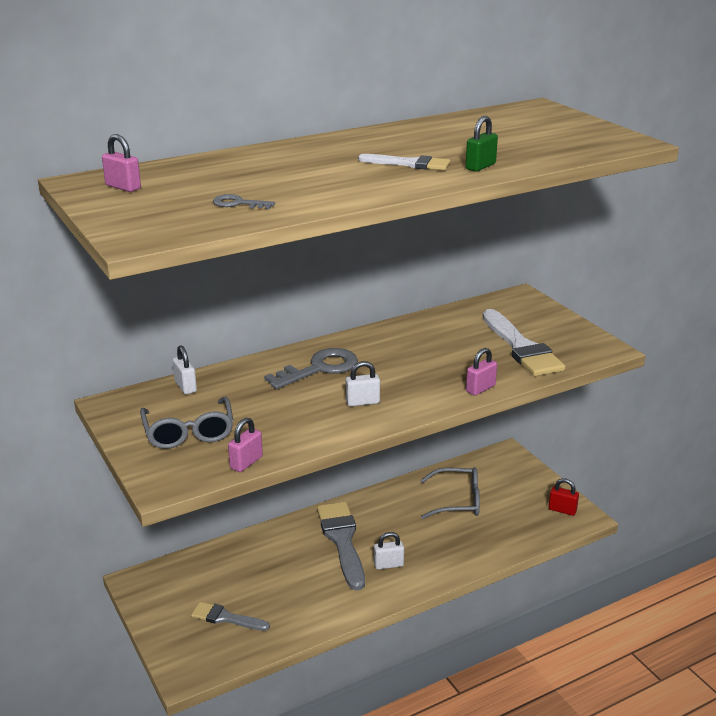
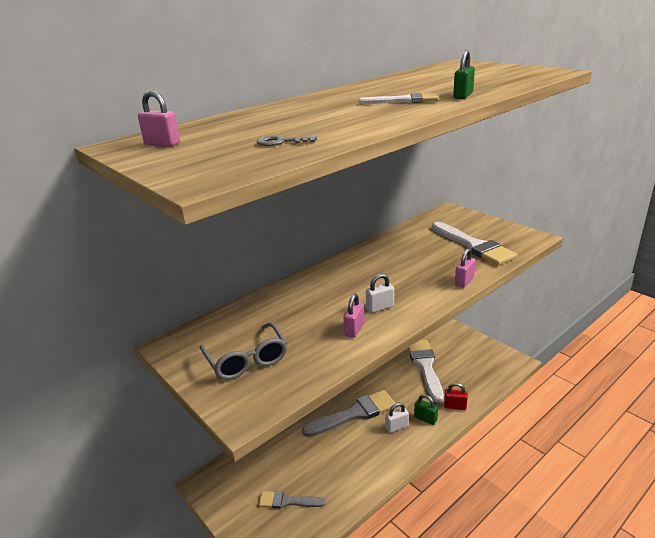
camera: 10 degrees left, 0 degrees up
(185, 387) = (228, 319): white padlock -> none
(246, 462) = (309, 379): pink padlock -> pink padlock (354, 329)
(319, 368) = (331, 286): grey key -> none
(342, 540) = (354, 414): grey brush -> grey brush turned 90 degrees clockwise
(429, 562) = (425, 419): none -> green padlock
(457, 501) = (425, 366): grey glasses -> white brush
(562, 510) = (499, 359): red padlock -> red padlock (455, 406)

